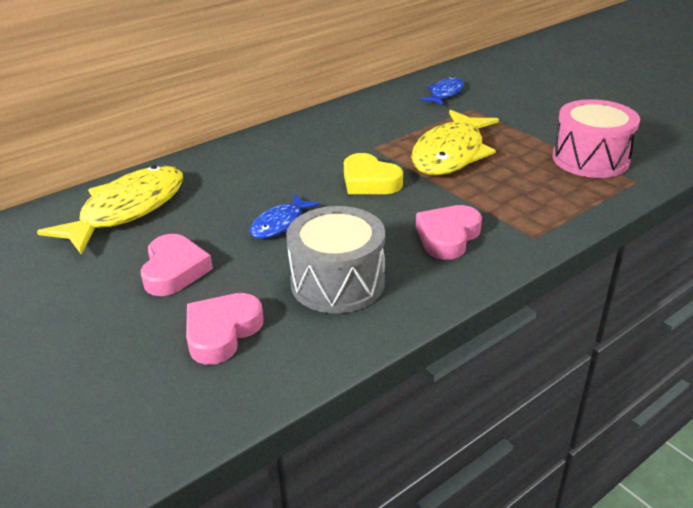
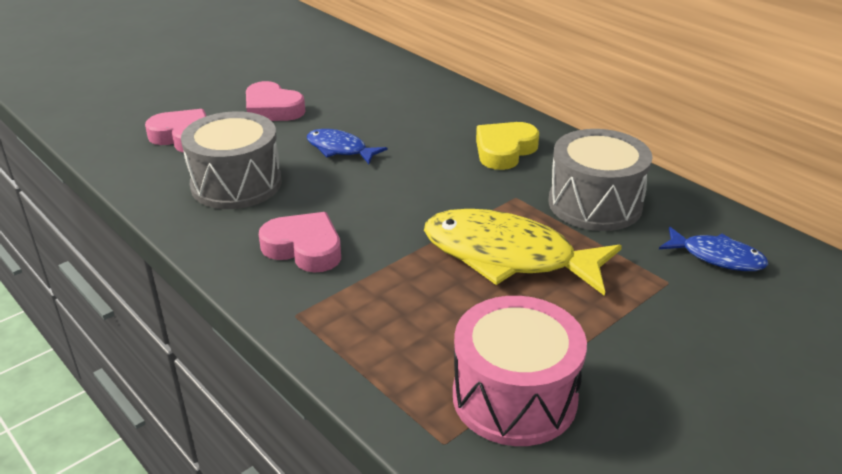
camera: 85 degrees right, 0 degrees up
(127, 210) = (369, 78): yellow fish -> none
(174, 270) = (272, 109): pink heart -> pink heart turned 45 degrees clockwise
(369, 181) = (427, 196): yellow heart -> yellow heart (504, 150)
(385, 121) = (595, 204): none -> grey drum

